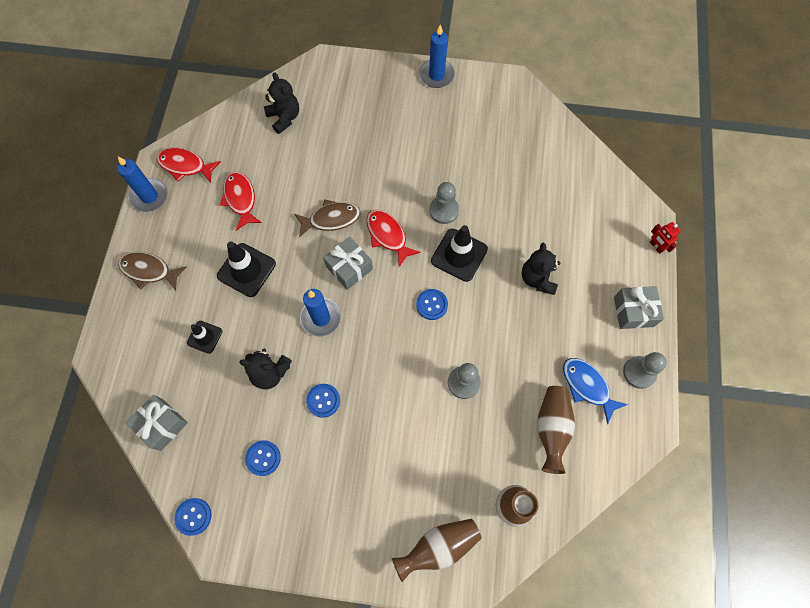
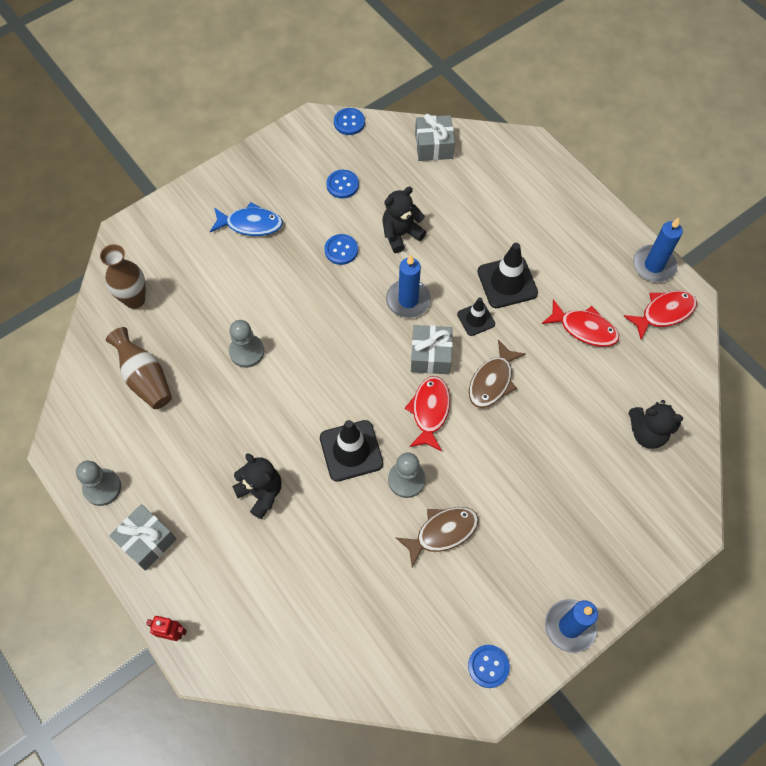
camera: 135 degrees right, 5 degrees down
(149, 271) = (575, 218): brown fish -> brown fish (442, 532)
(204, 337) = (476, 215): black traffic cone -> black traffic cone (476, 319)
(388, 236) = (429, 411): red fish -> red fish turned 90 degrees counterclockwise
(432, 305) = (331, 387): blue button -> blue button (488, 666)
(438, 547) = (166, 236): brown vase -> none
(587, 386) = (140, 436): blue fish -> blue fish (251, 224)

